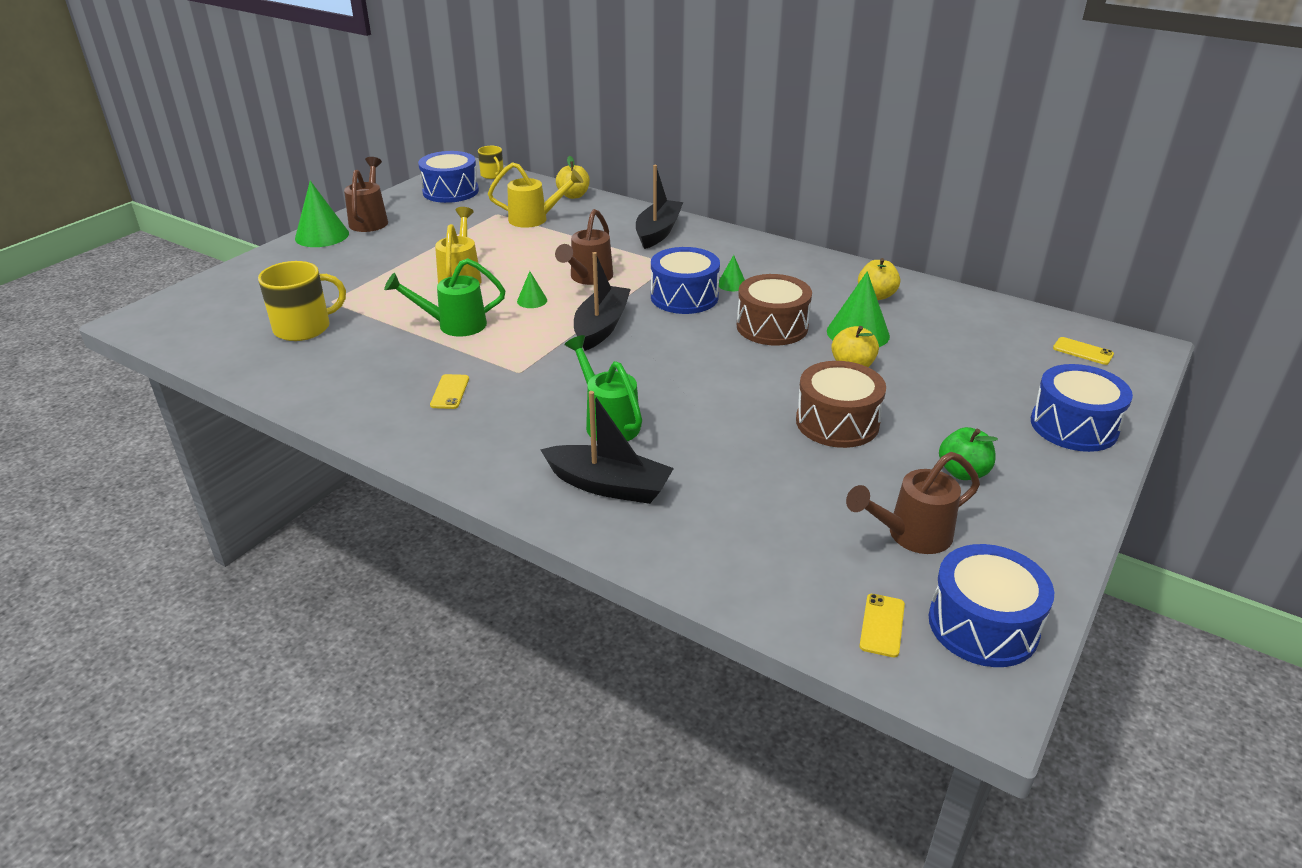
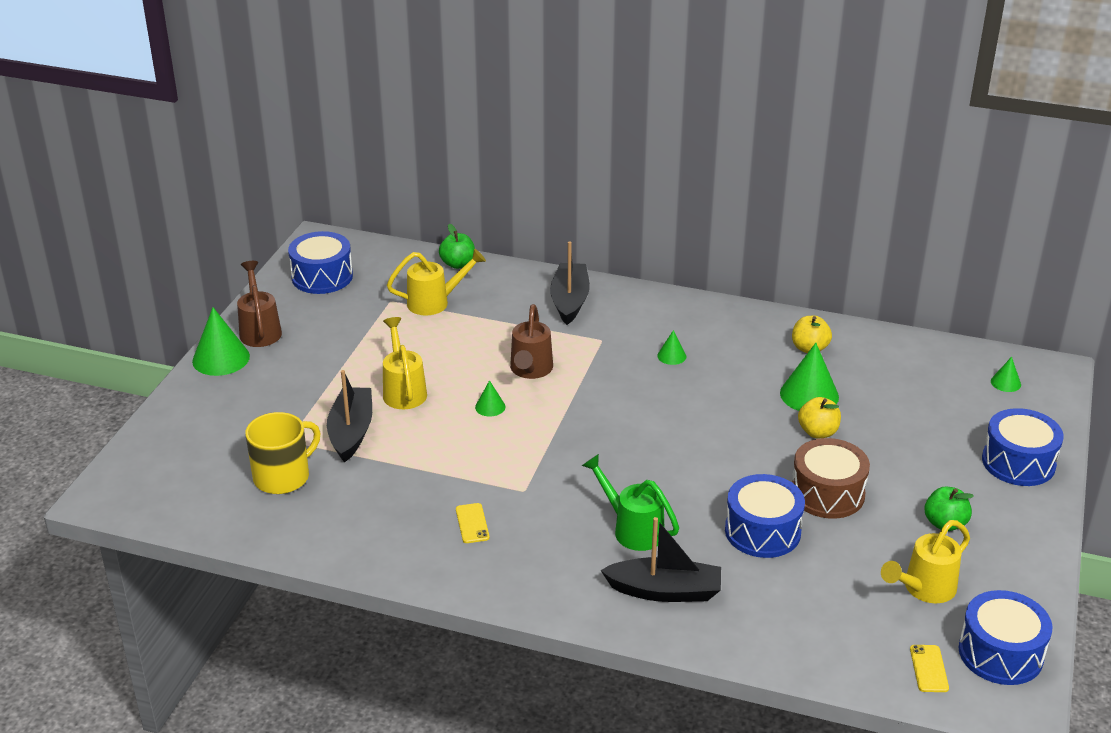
camera: 15 degrees left, 0 degrees up
(454, 325) = (430, 448): green watering can -> none
(492, 175) = (354, 247): yellow mug -> none
(573, 195) = (458, 264): yellow apple -> green apple
(601, 327) = (573, 426): black boat -> black boat (351, 432)
(684, 297) = (634, 379): blue drum -> blue drum (762, 531)
(772, 327) = (730, 400): brown drum -> none
(910, 535) = (923, 589): brown watering can -> yellow watering can
(1082, 351) = (1005, 383): yellow phone -> green cone

